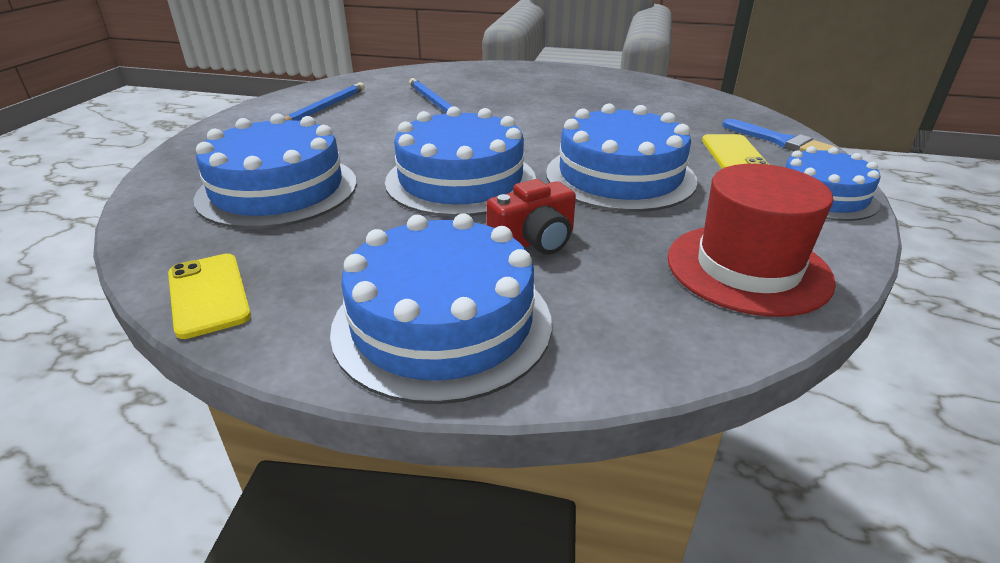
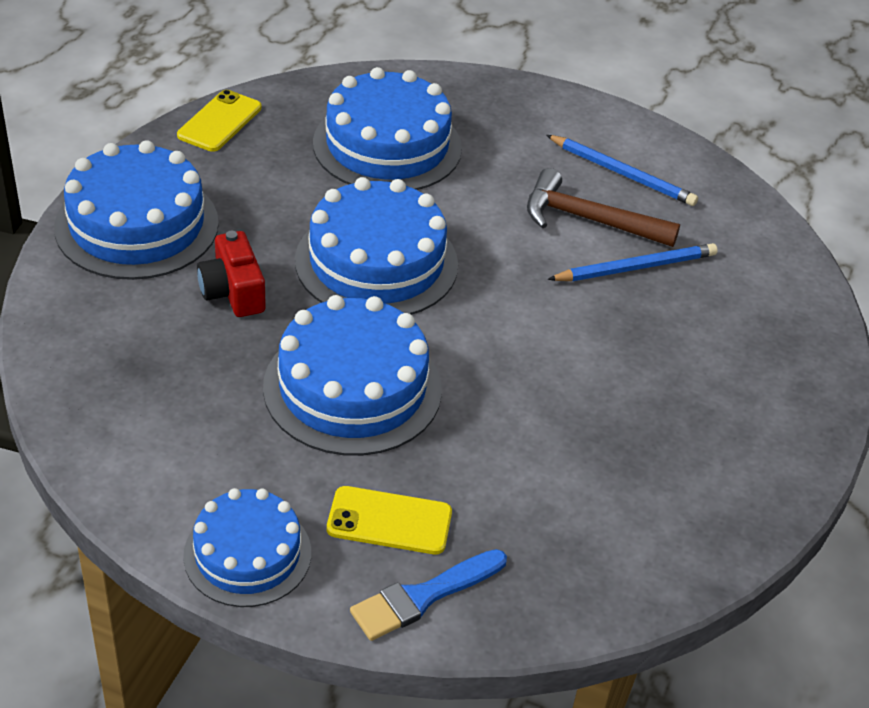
camera: 95 degrees right, 10 degrees up
(208, 295) = (220, 121): yellow phone -> yellow phone turned 45 degrees counterclockwise
(383, 115) = (588, 220): none -> brown hammer
(747, 268) = (132, 418): red hat -> none

